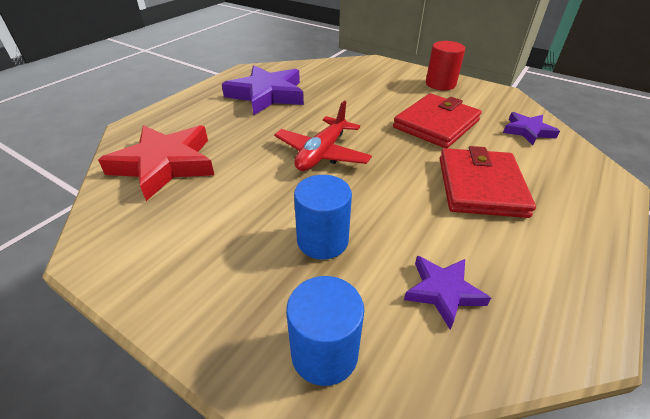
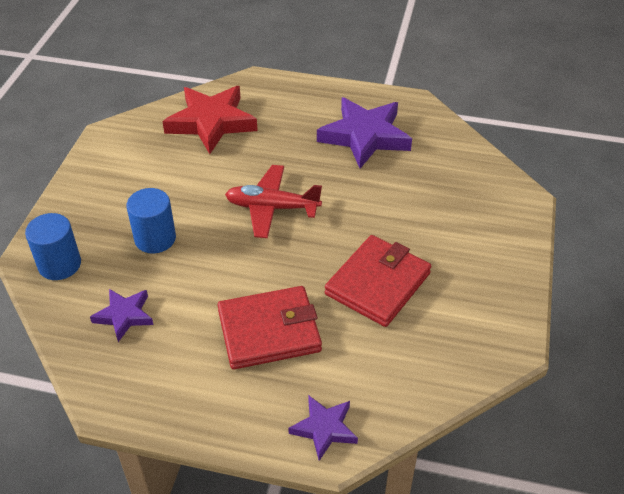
camera: 70 degrees right, 5 degrees up
(436, 124) = (378, 284): red wallet -> red wallet turned 75 degrees counterclockwise
(440, 84) = (494, 275): red cylinder -> none
(528, 131) = (409, 371): purple star -> purple star (324, 428)

